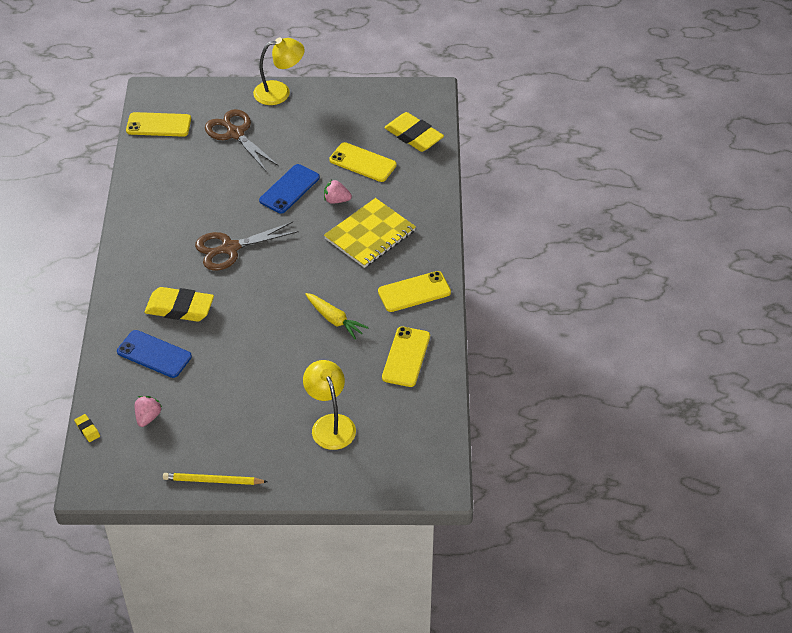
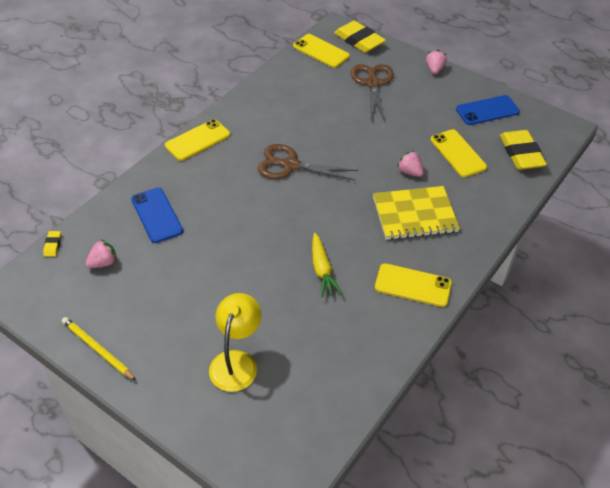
camera: 35 degrees right, 0 degrees up
(179, 308) = (209, 190): yellow eraser -> yellow eraser (359, 40)
(279, 92) = (434, 69): yellow lamp -> pink strawberry
(289, 189) = (378, 144): blue phone -> blue phone (487, 110)
(406, 357) = (356, 340): yellow phone -> yellow phone (197, 140)

